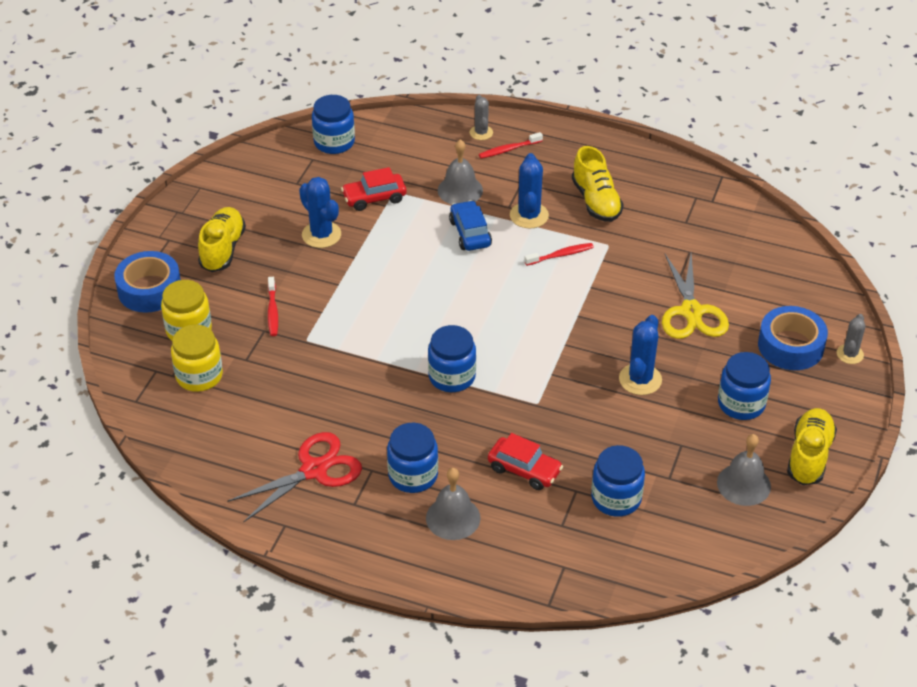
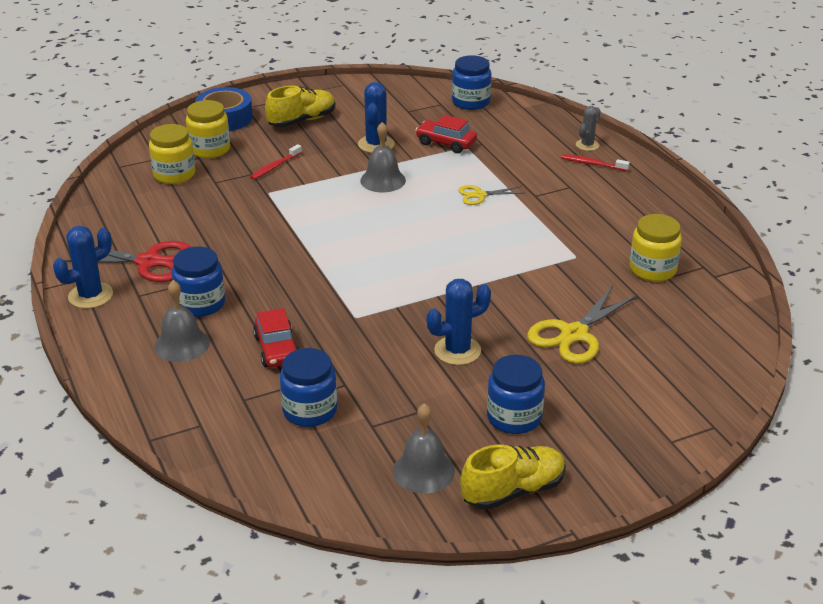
camera: 45 degrees right, 10 degrees down
(452, 376) = (324, 266): blue jar -> none
(460, 190) = (514, 168): grey bell -> grey bell (383, 180)
(470, 233) = (479, 195): blue car -> yellow scissors
(529, 215) = (542, 208): blue cactus -> blue cactus (90, 296)
(561, 255) = (526, 243): red toothbrush -> none
(596, 201) = (611, 226): yellow shoe -> none
(669, 222) = (652, 269): none -> yellow jar
(790, 346) = (625, 407): blue tape -> none
(850, 354) = (673, 446): grey cactus -> none

